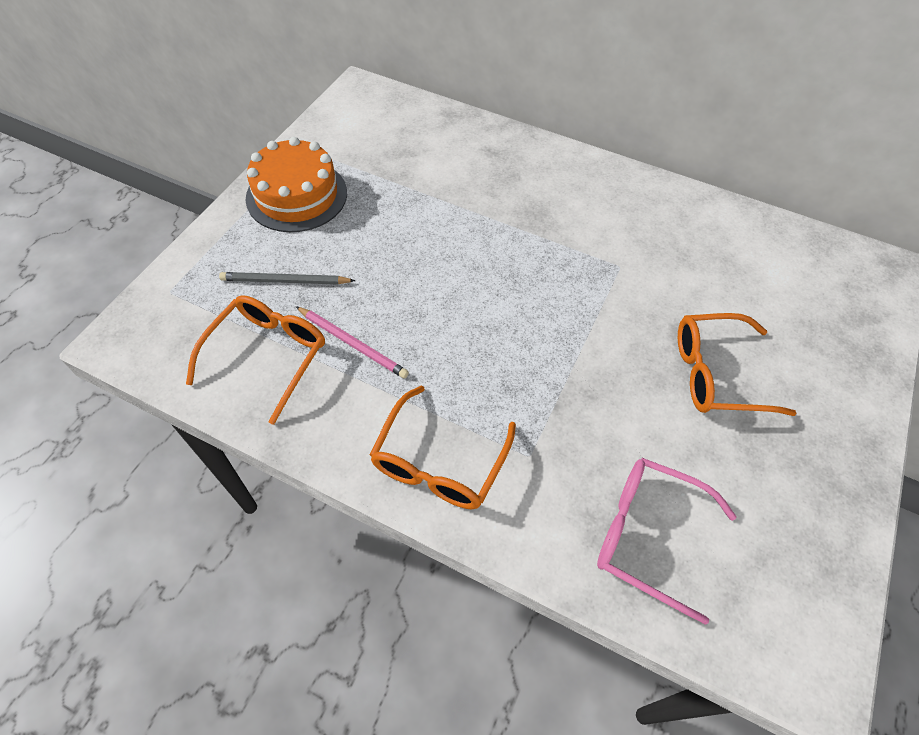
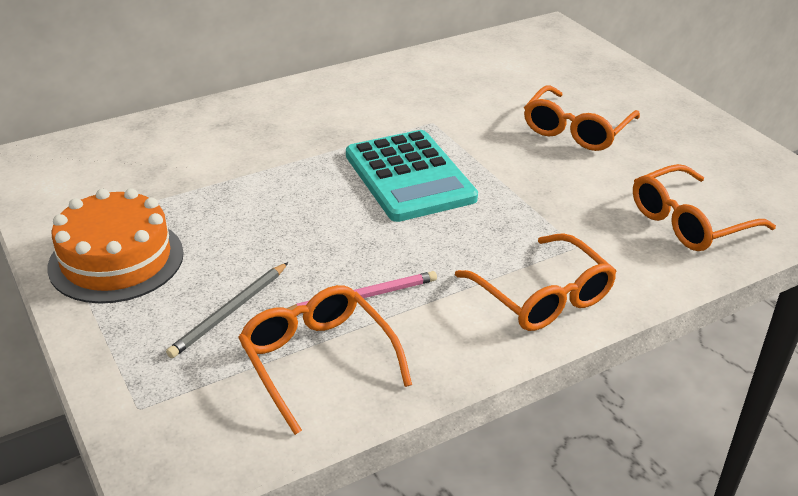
camera: 55 degrees left, 20 degrees down
(526, 292) = (409, 177): none -> turquoise calculator
(646, 535) = (688, 222): pink glasses -> orange glasses

